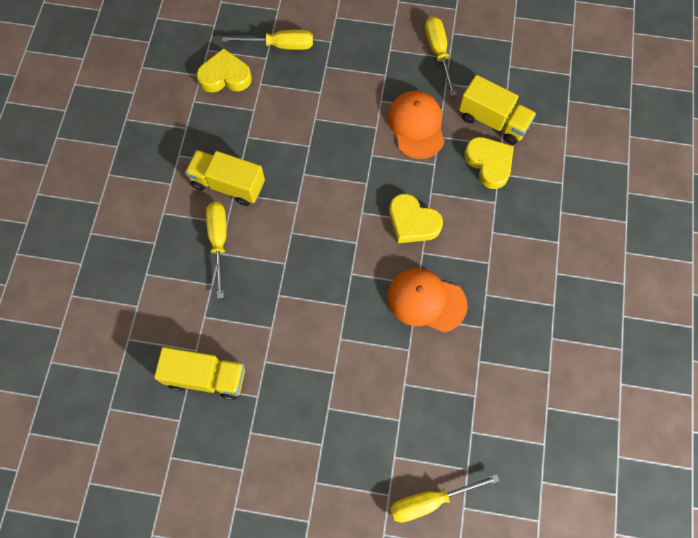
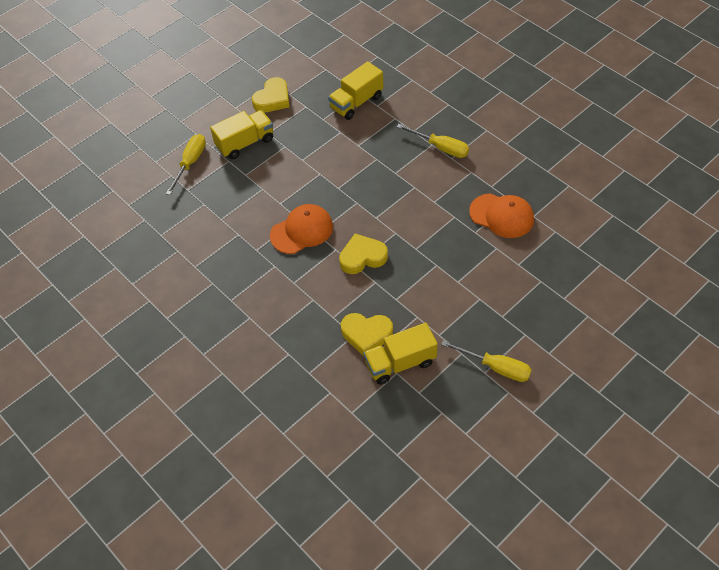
camera: 130 degrees right, 15 degrees down
(225, 76) = (578, 214): yellow heart -> yellow heart (272, 99)
(228, 184) = (480, 172): yellow truck -> yellow truck (245, 143)
(280, 45) = (584, 262): yellow screwdriver -> none
(416, 125) = (438, 308): orange cap -> orange cap (502, 216)

